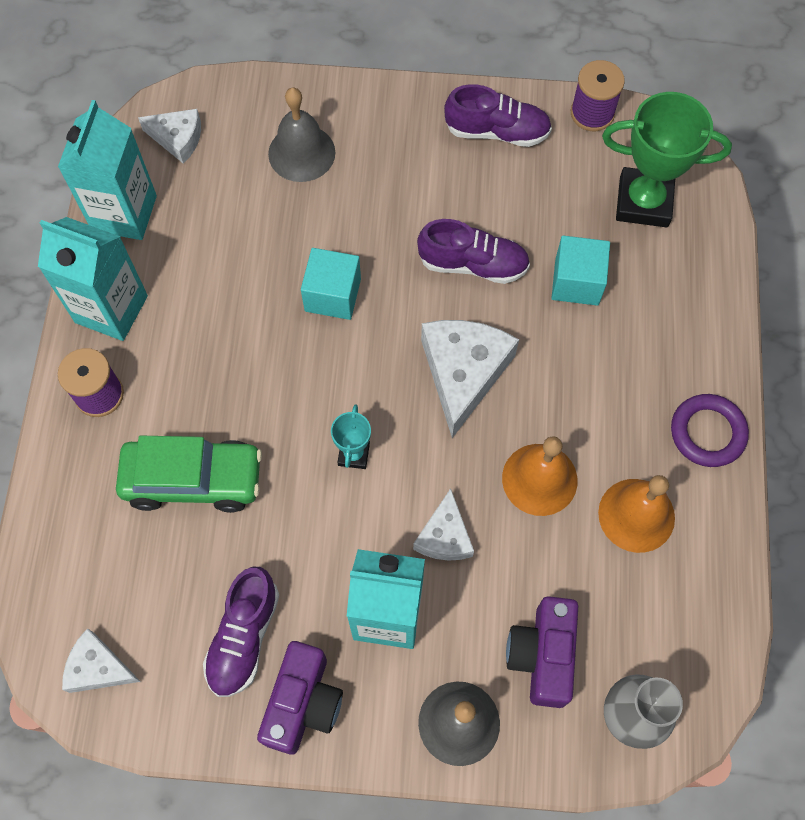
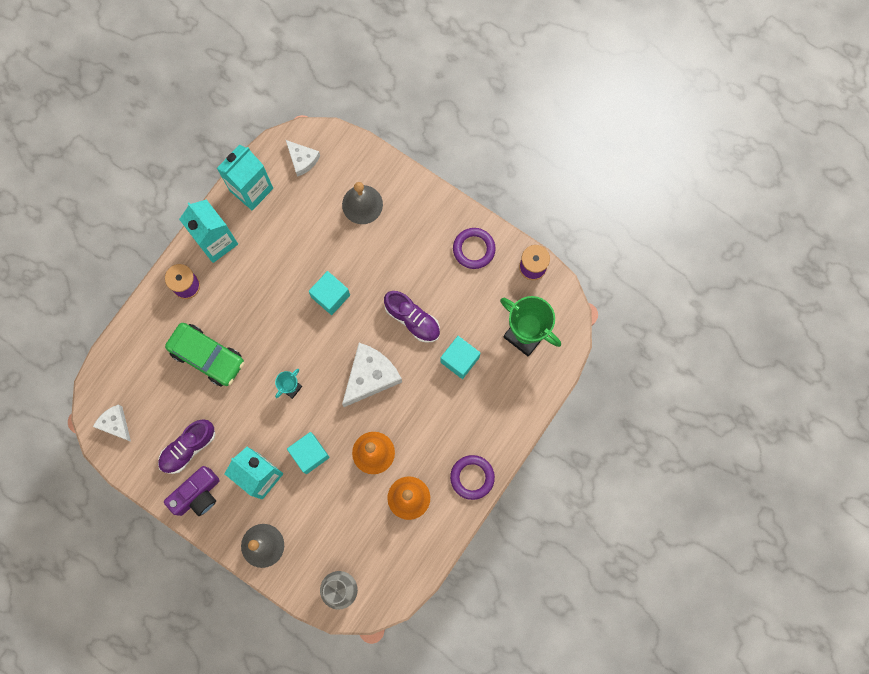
camera: 30 degrees right, 10 degrees up
(444, 536) = (310, 454): white cheese -> turquoise cube
(497, 131) = (474, 249): purple shoe -> purple ring
(542, 655) = (320, 537): purple camera -> none

